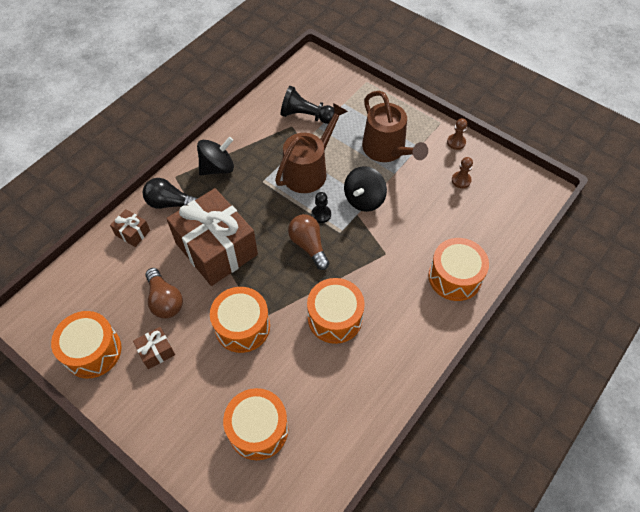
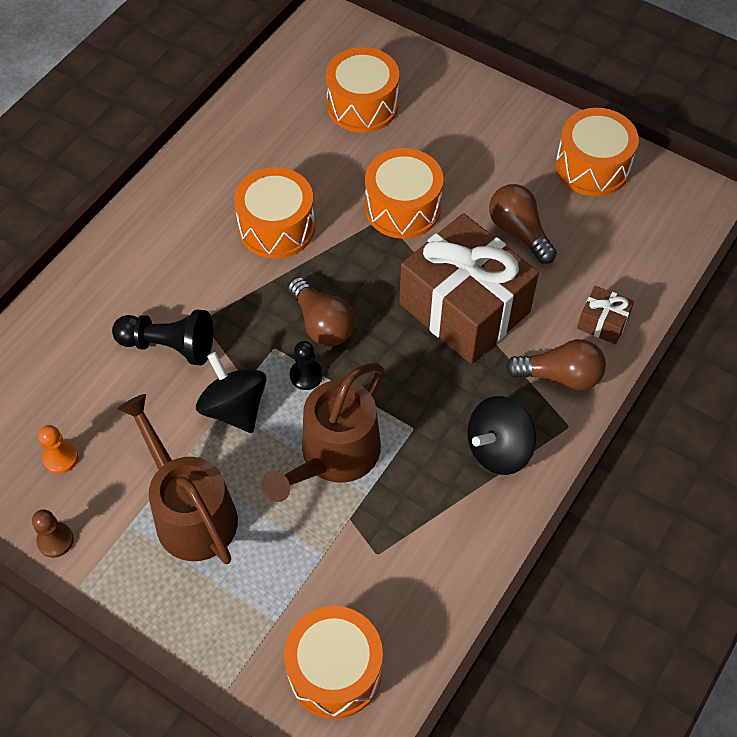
camera: 175 degrees right, 0 degrees up
(156, 351) = (509, 172): brown gift -> none
(170, 203) = (560, 376): black light bulb -> brown light bulb
(306, 116) = (350, 581): black pawn -> black pawn (169, 346)
(364, 199) = (234, 408): black spinning top -> black spinning top turned 60 degrees counterclockwise
(454, 277) = (99, 293): orange drum -> orange drum (334, 670)
(461, 180) = (60, 458): brown pawn -> orange pawn

